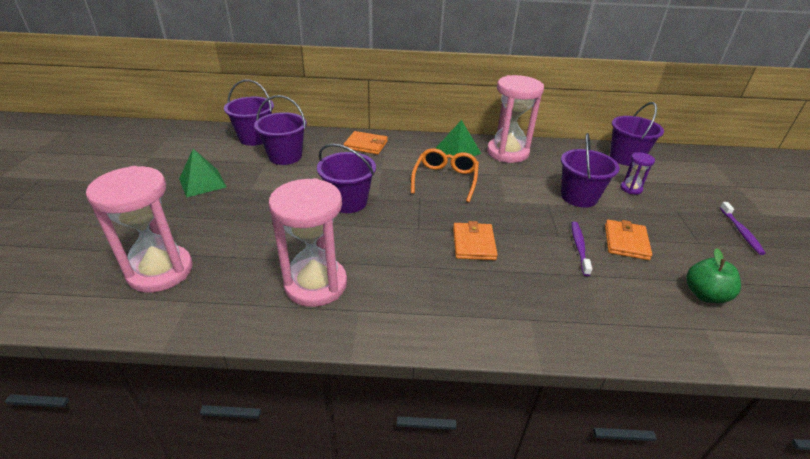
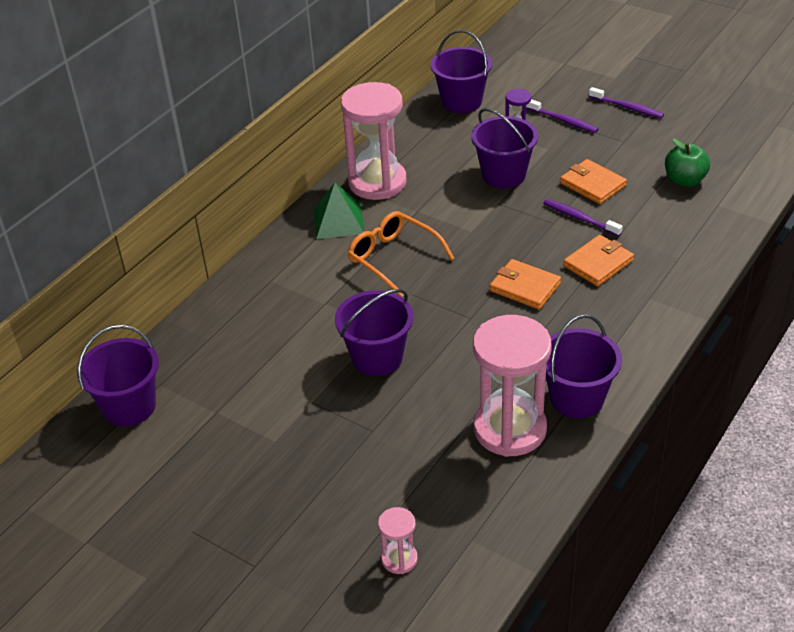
camera: 55 degrees left, 5 degrees up
(160, 271) = (399, 559): pink hourglass -> pink hourglass, size x0.45
(202, 183) = (218, 489): green pyramid -> none
(285, 156) = (215, 386): purple bucket -> purple bucket (577, 398)
(366, 145) = (252, 297): orange wallet -> orange wallet (598, 263)
(674, 205) = (563, 121): none -> purple toothbrush

